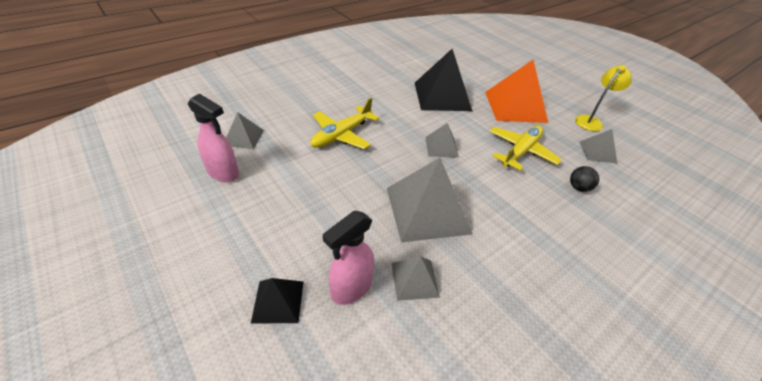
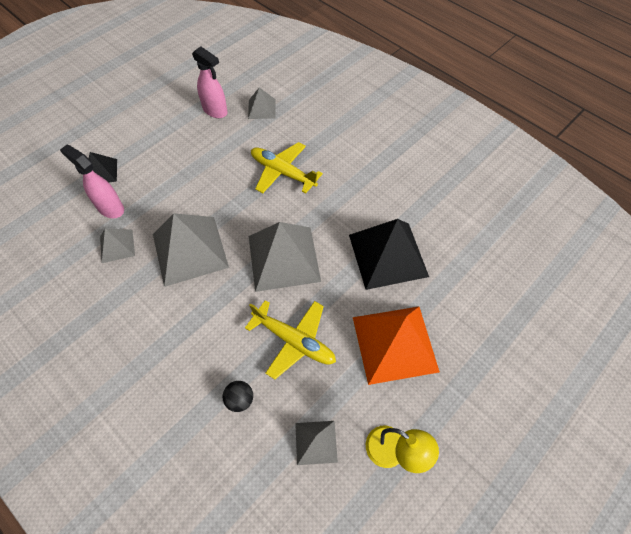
camera: 85 degrees right, 15 degrees up
(223, 173) = (215, 111): pink spray bottle -> pink spray bottle turned 75 degrees counterclockwise
(441, 147) = (284, 258): grey pyramid -> grey pyramid, size x1.97

